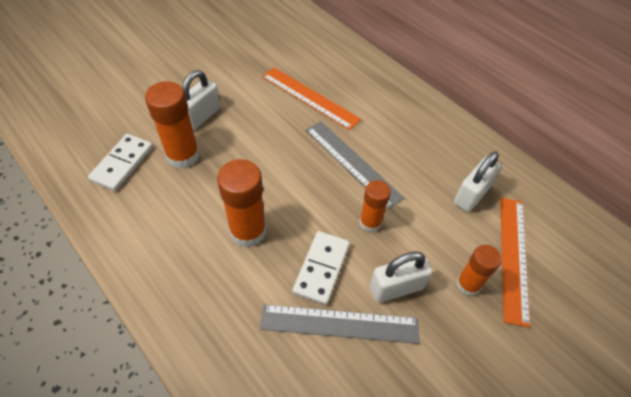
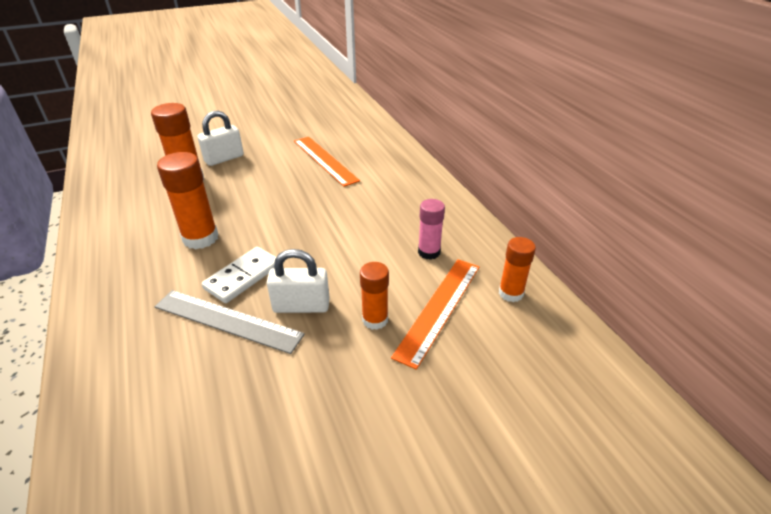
camera: 20 degrees right, 15 degrees down
(122, 164) = (138, 177): white domino -> none
(352, 163) = (329, 209): grey ruler -> none
(370, 222) = (313, 253): orange glue stick -> orange glue stick (510, 293)
(471, 195) = (429, 252): white padlock -> pink glue stick

